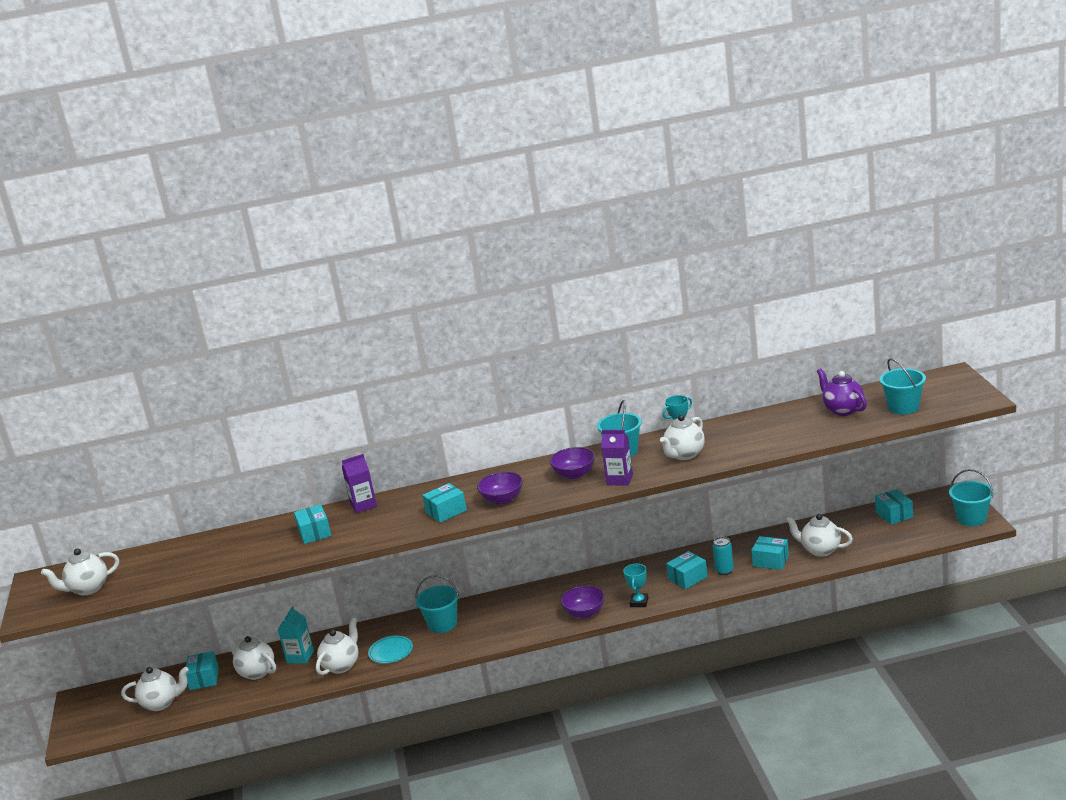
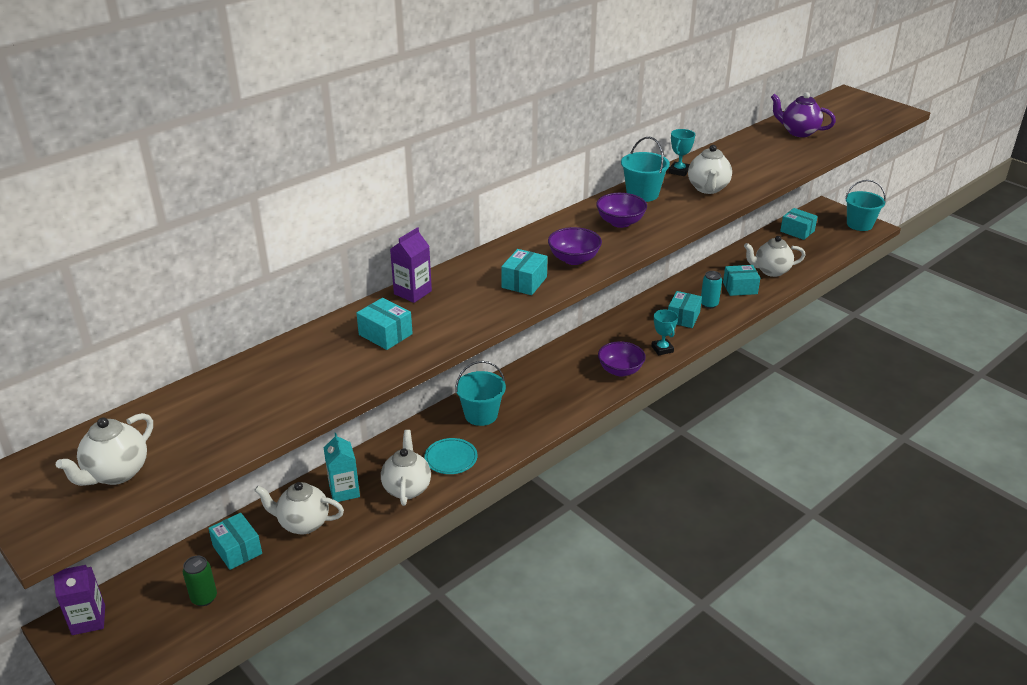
camera: 35 degrees left, 10 degrees up
(161, 703) = (204, 598): white teapot -> green can
(620, 479) = (674, 220): purple carton -> purple carton (88, 620)
(903, 407) = (846, 124): turquoise bucket -> none

